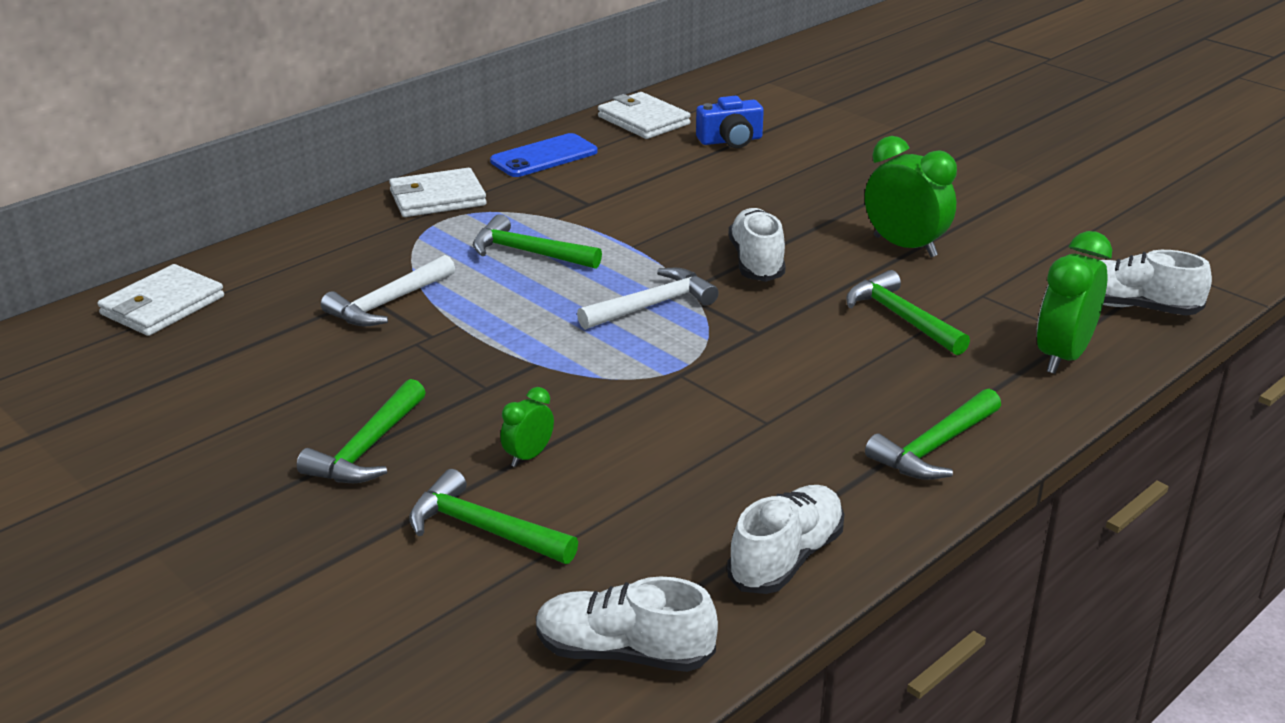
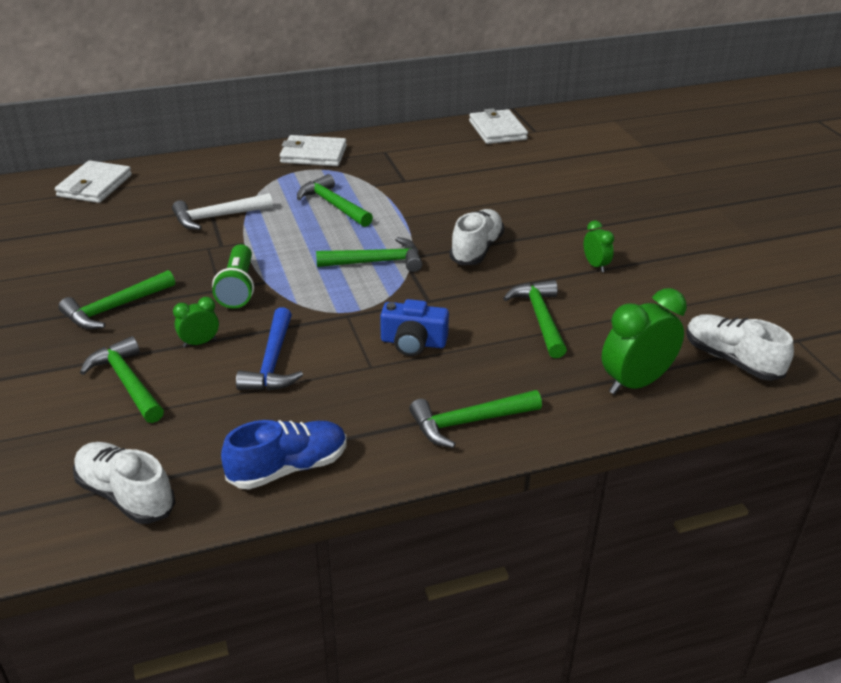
camera: 25 degrees right, 5 degrees up
(162, 306) = (95, 186): white wallet -> white wallet turned 45 degrees counterclockwise
(509, 380) = (238, 288): none -> green flashlight
(544, 156) = (407, 141): blue phone -> none
(645, 452) = (272, 362): none -> blue hammer
(653, 305) = (377, 262): white hammer -> green hammer
(730, 140) = (544, 157): blue camera -> blue camera (413, 342)
(786, 558) = (288, 468): white shoe -> blue shoe
(905, 246) = (595, 265): green clock -> green clock, size x0.52

